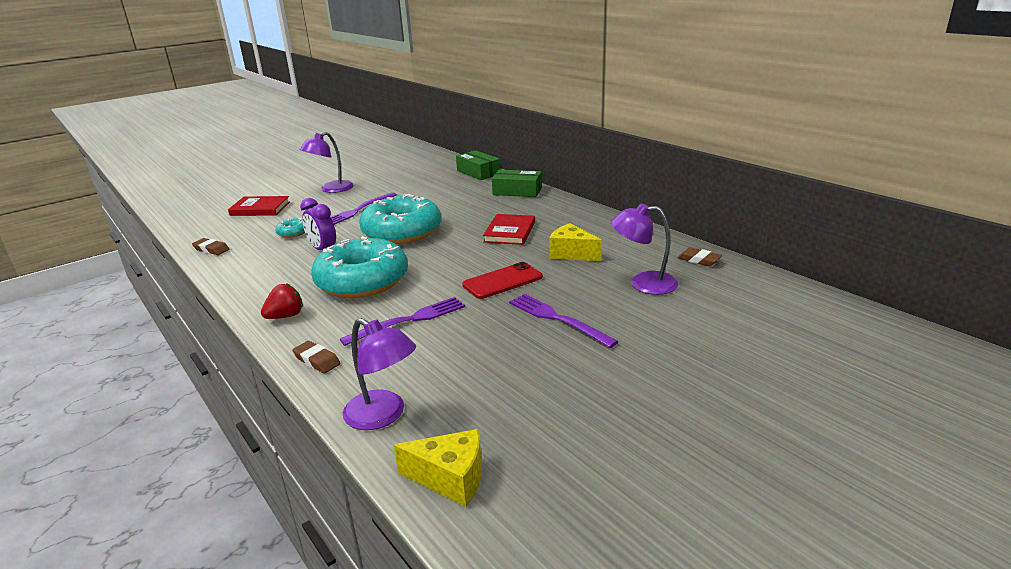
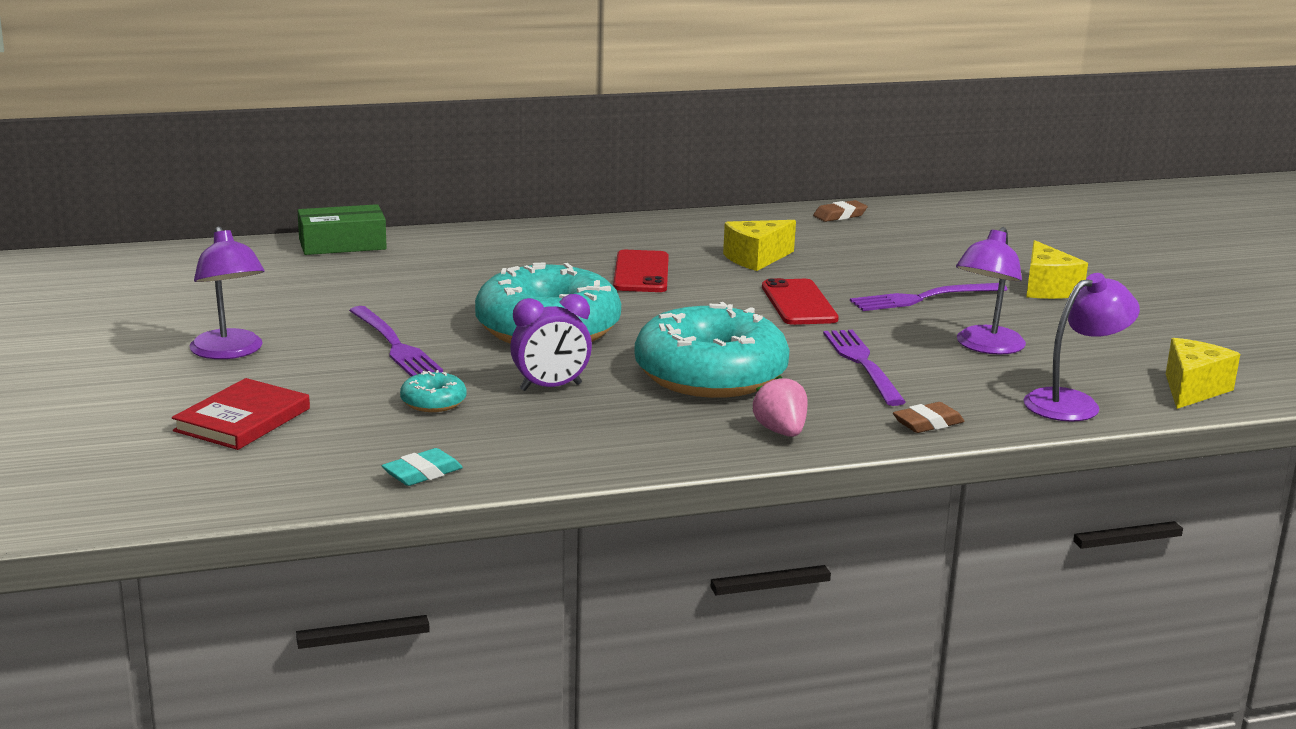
camera: 70 degrees left, 5 degrees down
(211, 249) = (422, 473): brown eraser -> turquoise eraser
(286, 316) = (781, 432): red strawberry -> pink strawberry
(509, 232) = (641, 272): red book -> red phone
(517, 191) = (481, 240): green box -> none
(639, 366) = (1047, 289): none -> yellow cheese
(643, 283) = (874, 248): purple lamp -> purple lamp (985, 347)

